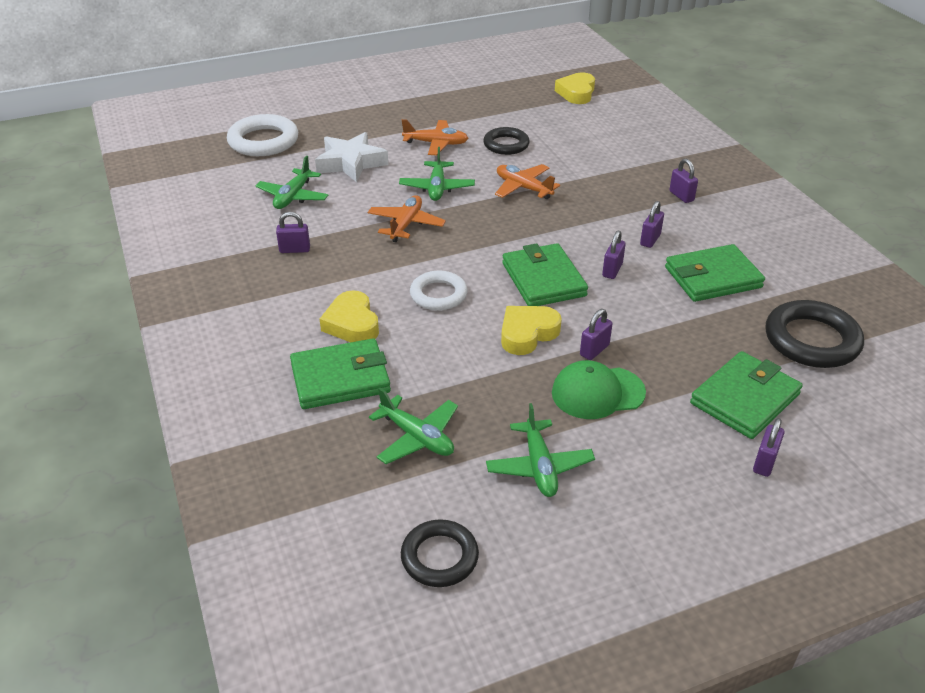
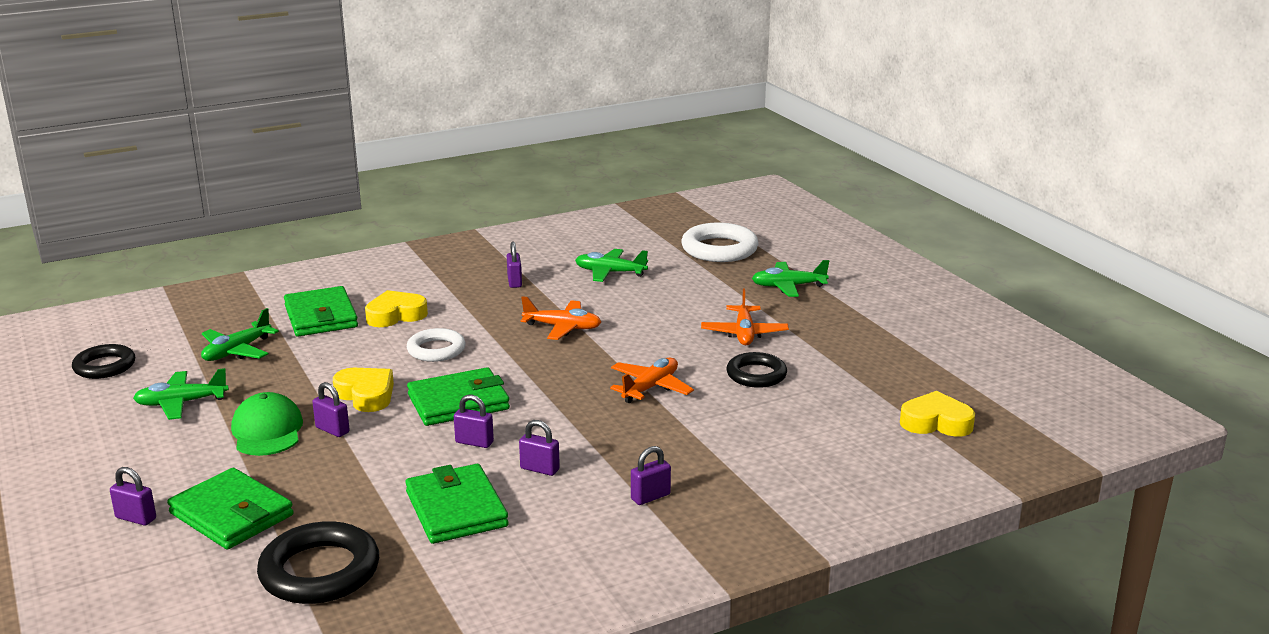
camera: 85 degrees right, 15 degrees down
(351, 163) = (684, 292): white star -> none
(437, 188) = (641, 339): green plane -> green plane (788, 286)

